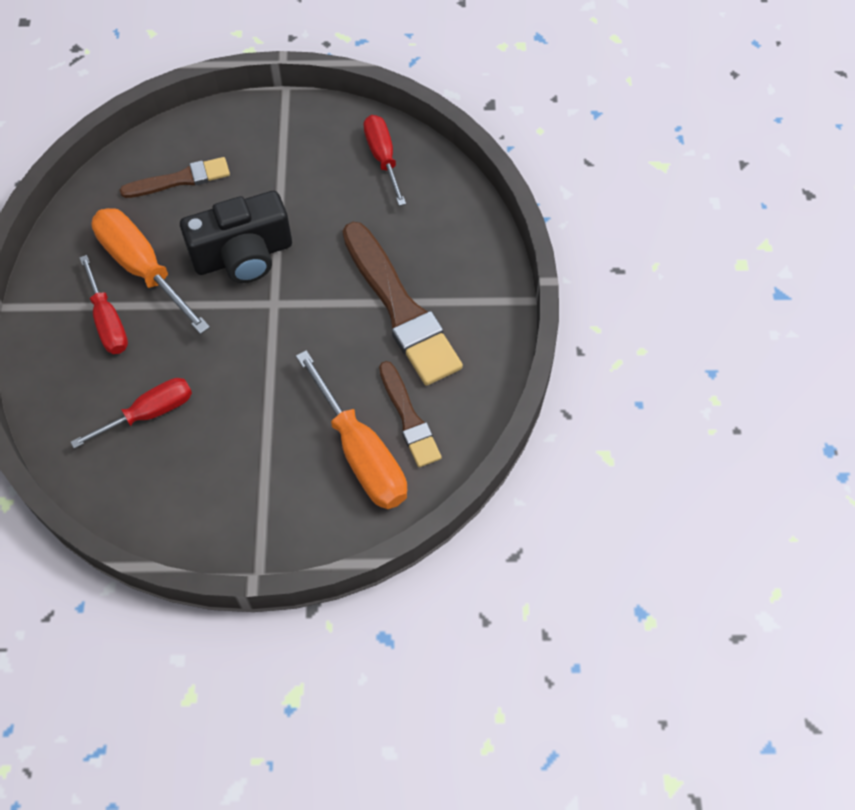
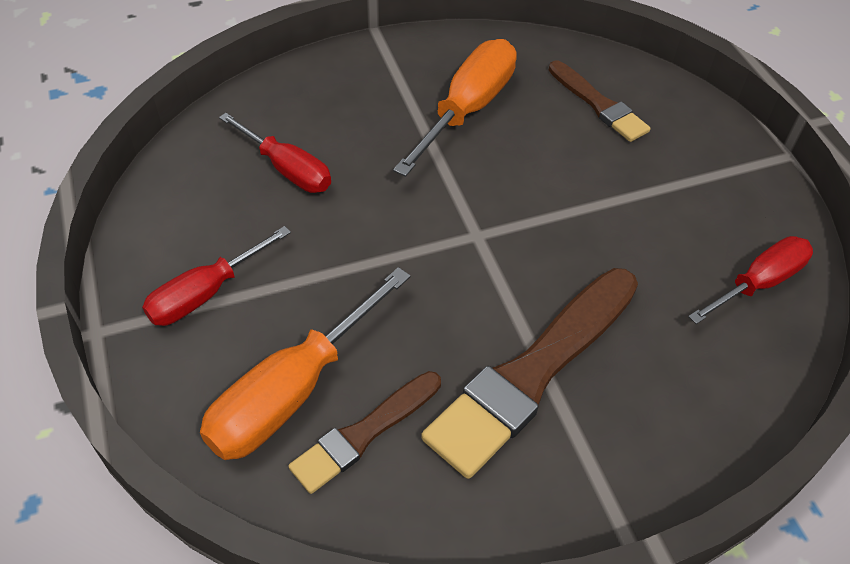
camera: 70 degrees right, 10 degrees down
(108, 321) = (389, 103): red screwdriver -> red screwdriver (206, 293)
(243, 255) = (528, 187): black camera -> none

